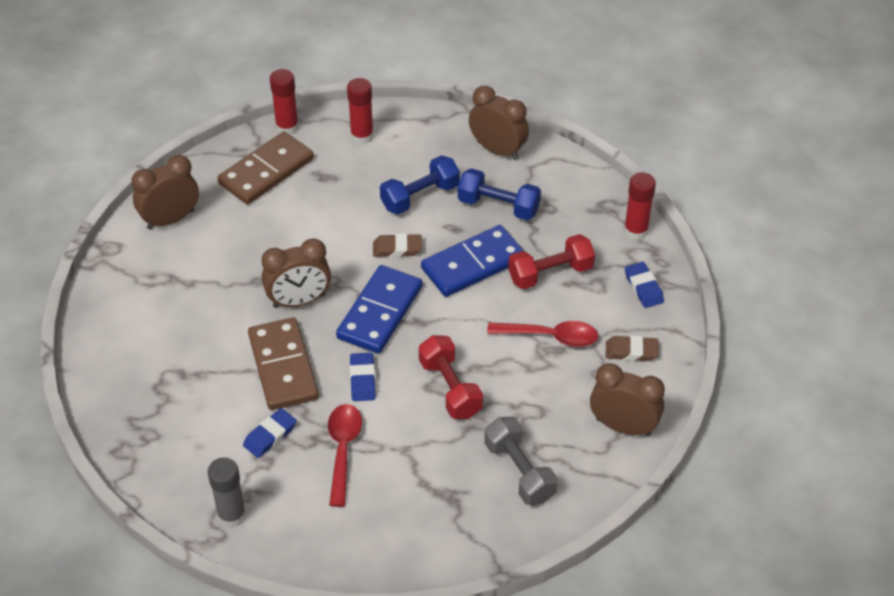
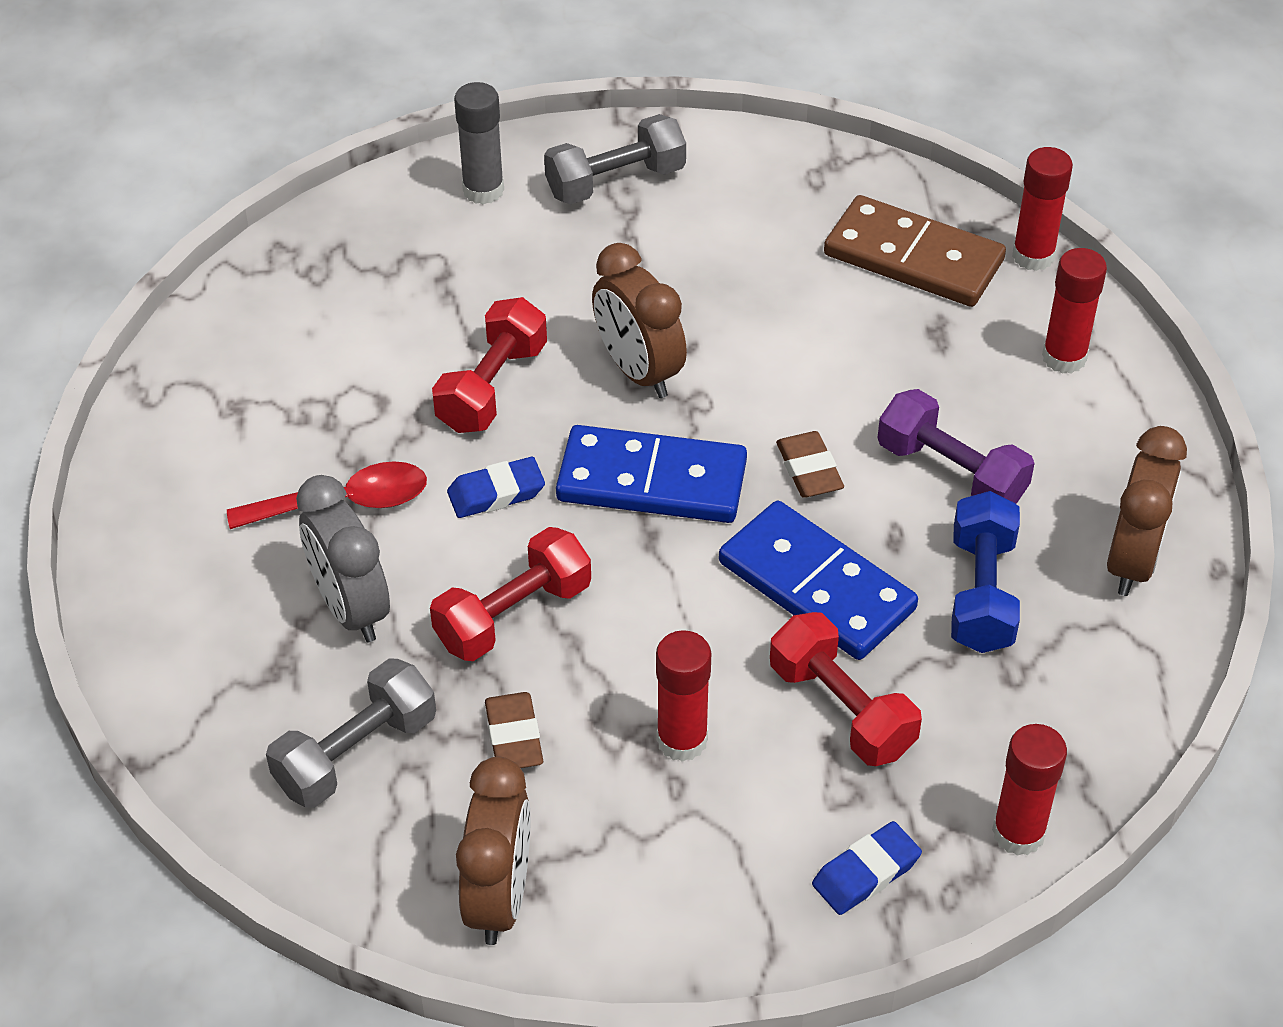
camera: 75 degrees right, 0 degrees up
(143, 279) = (616, 182): none -> grey dumbbell
(170, 219) = (752, 176): brown clock -> none
(232, 515) = (189, 403): grey glue stick -> grey glue stick (483, 190)
(270, 436) = (349, 407): blue eraser -> none
(283, 367) = (492, 387): brown domino -> red dumbbell
(420, 197) = (951, 473): blue dumbbell -> purple dumbbell
(421, 458) = (351, 608): none -> grey clock
(550, 337) = (682, 740): red spoon -> red glue stick
(631, 351) = (689, 880): brown eraser -> brown eraser (514, 736)

